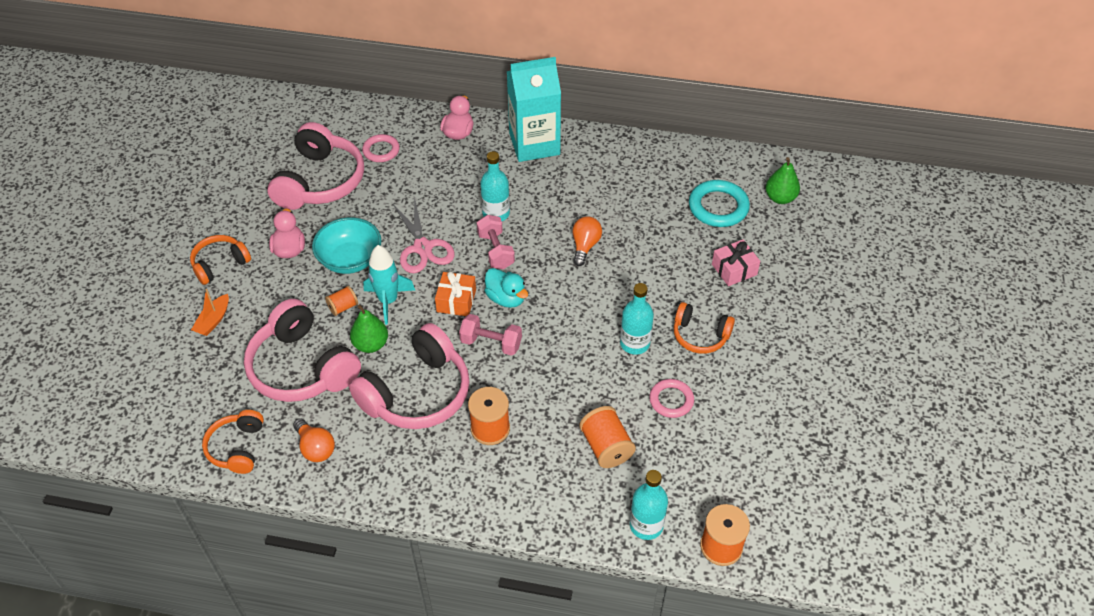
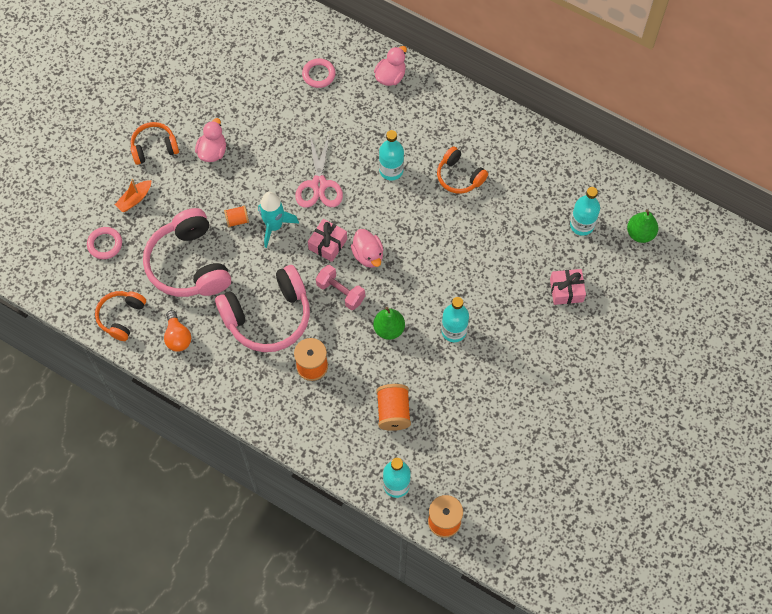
camera: 20 degrees right, 15 degrees up
(320, 181) = (258, 91): pink headphones -> none
(350, 259) = (257, 177): turquoise bowl -> none
(371, 344) = (247, 261): green pear -> green pear (389, 329)
(456, 301) = (327, 244): orange gift -> pink gift
(496, 251) = (377, 207): pink dumbbell -> none
(506, 298) = (368, 255): turquoise duck -> pink duck
(534, 144) = (451, 109): turquoise carton -> none
(585, 246) = (452, 227): orange light bulb -> none
(671, 400) = (460, 390): pink ring -> pink ring (105, 244)
(700, 335) = (509, 342): orange headphones -> orange headphones (459, 176)
(718, 207) = (582, 225): turquoise ring -> turquoise bottle

